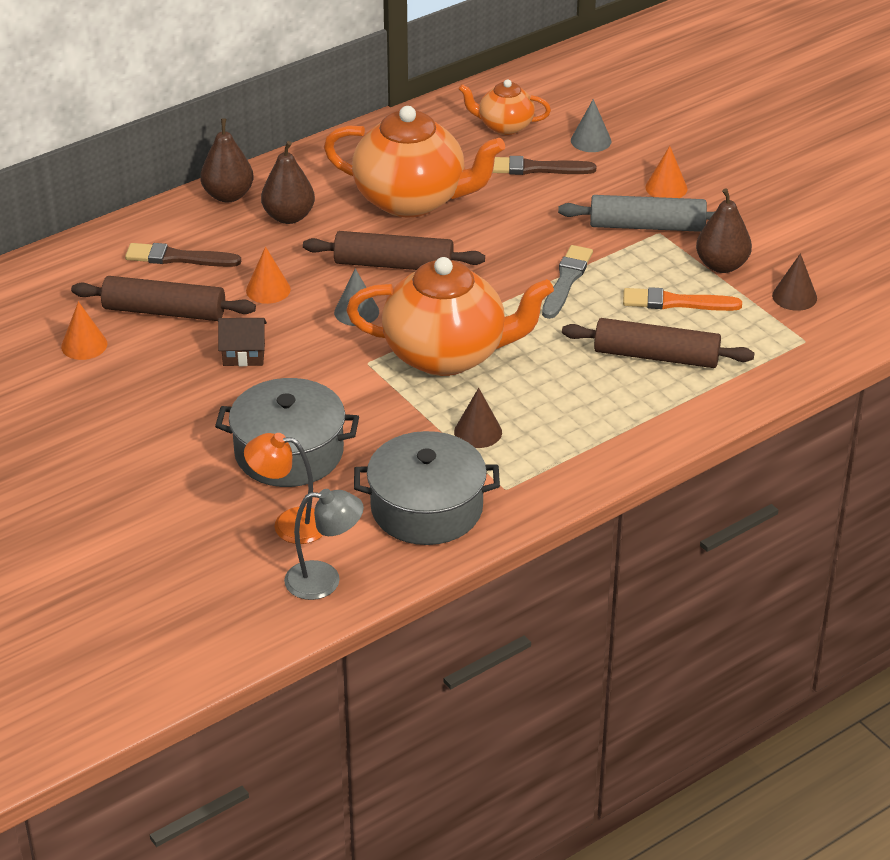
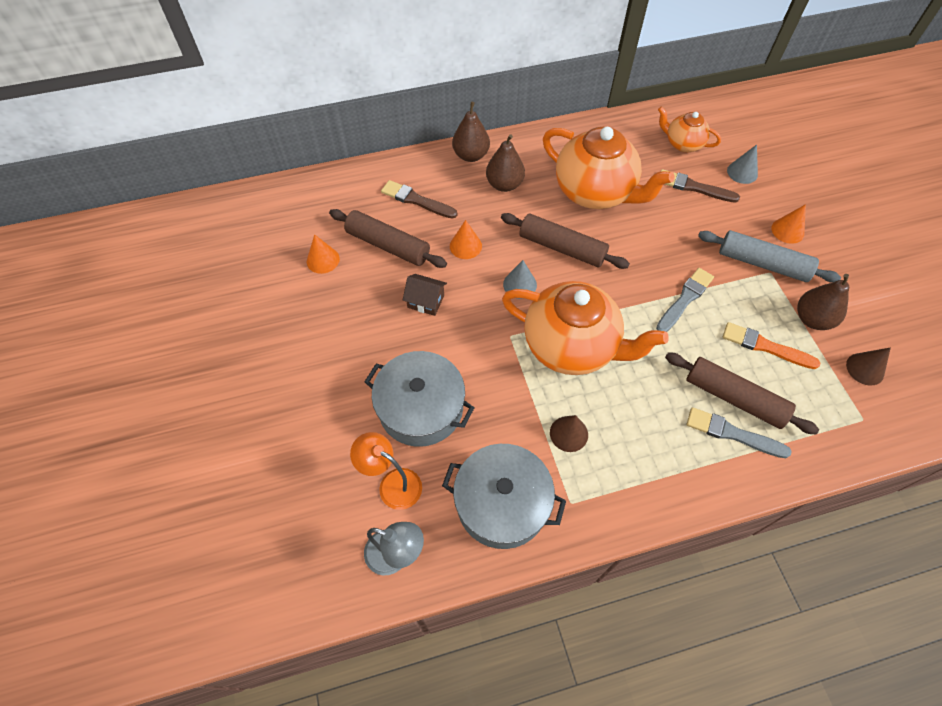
camera: 20 degrees right, 20 degrees up
(665, 387) = (732, 433): none -> grey brush

